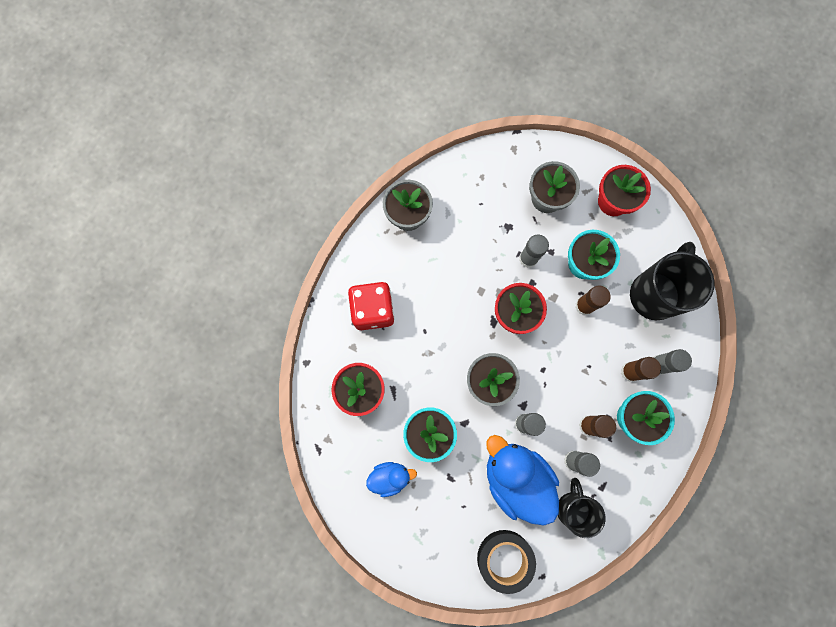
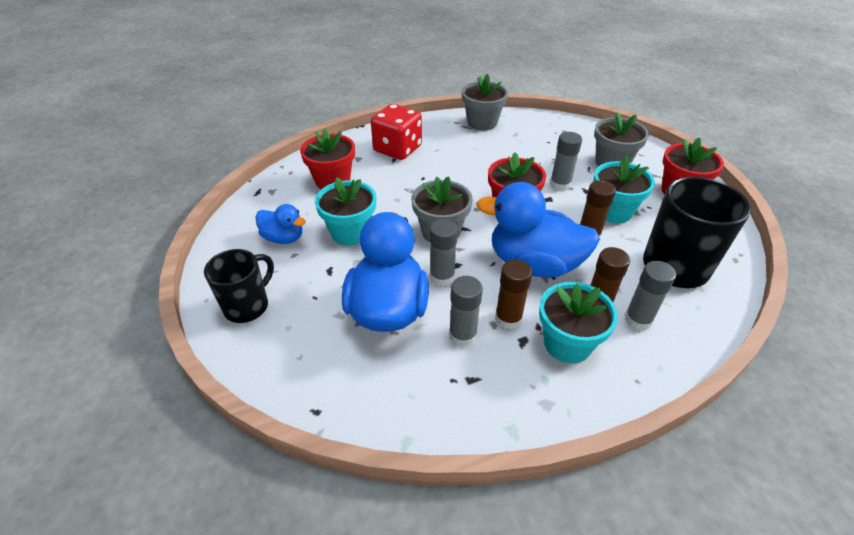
camera: 40 degrees right, 35 degrees down
(504, 558) = (299, 364): black tape -> none
(570, 364) = (534, 264): none -> blue duck
(572, 507) = (418, 373): black mug -> black mug (248, 306)

